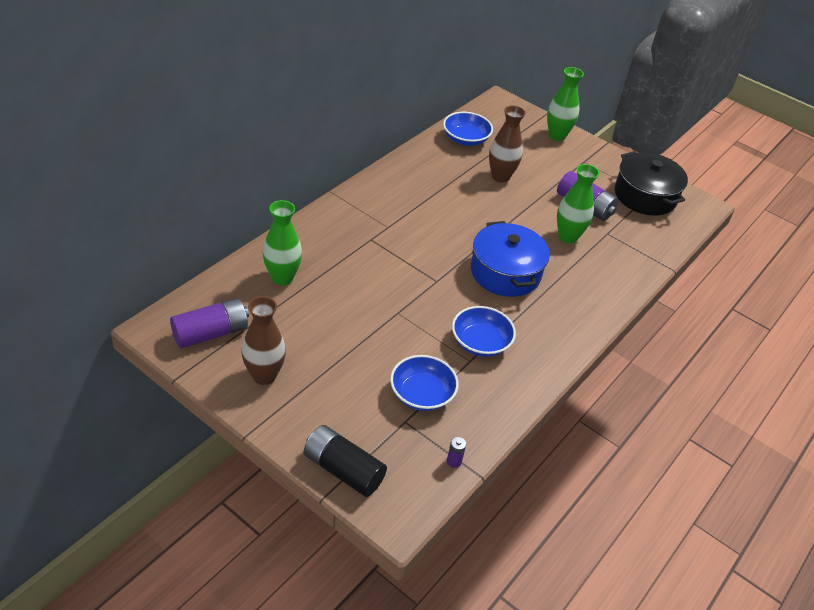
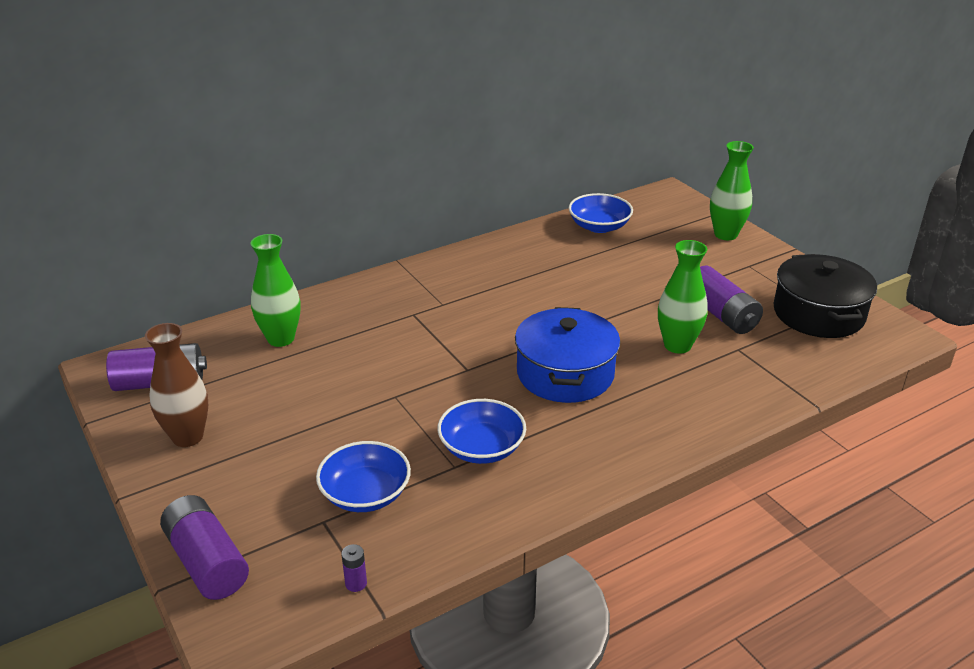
camera: 25 degrees right, 10 degrees down
(343, 470) = (207, 562): black battery -> purple battery
(500, 177) = (622, 269): brown vase -> none

